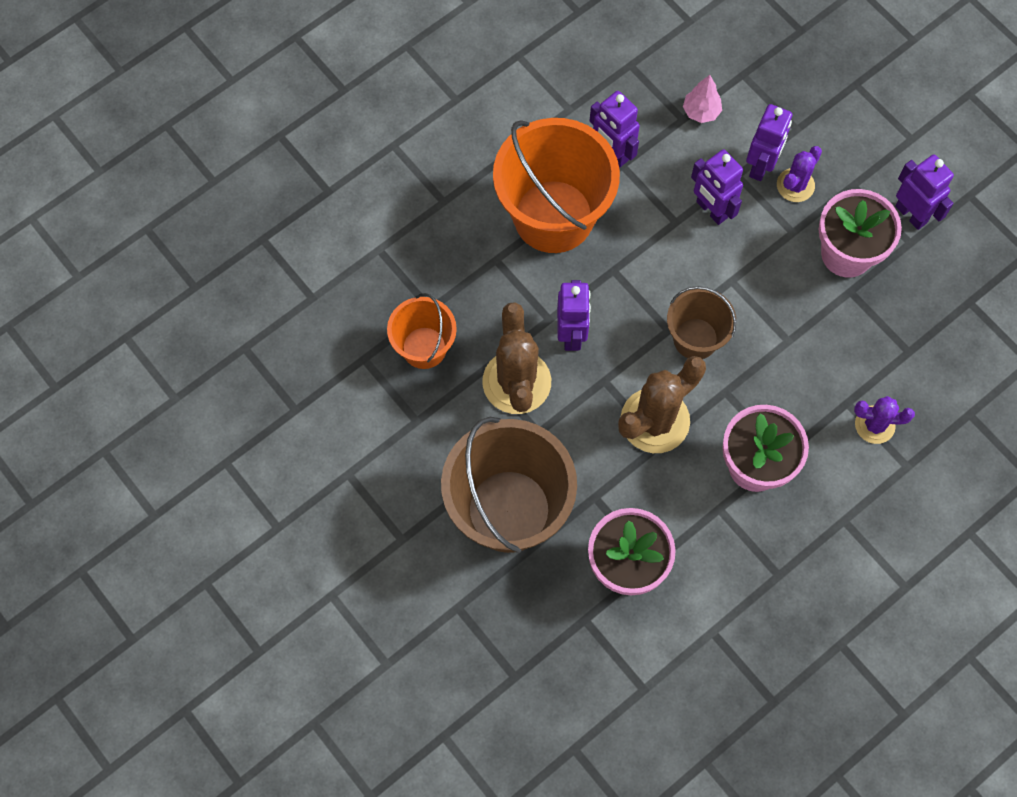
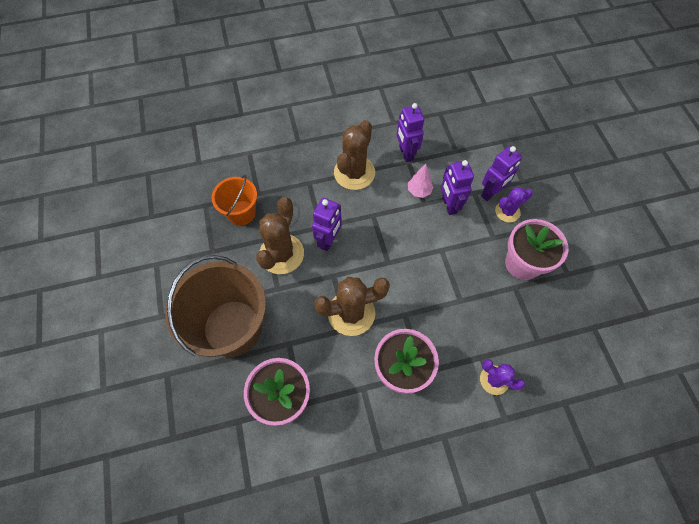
camera: 25 degrees right, 5 degrees down
(553, 216) = (354, 173): orange bucket -> brown cactus
(695, 339) = (402, 274): brown bucket -> none
(701, 112) = (469, 151): pink tree -> pink tree (419, 191)
(911, 214) = (575, 257): purple robot -> none

